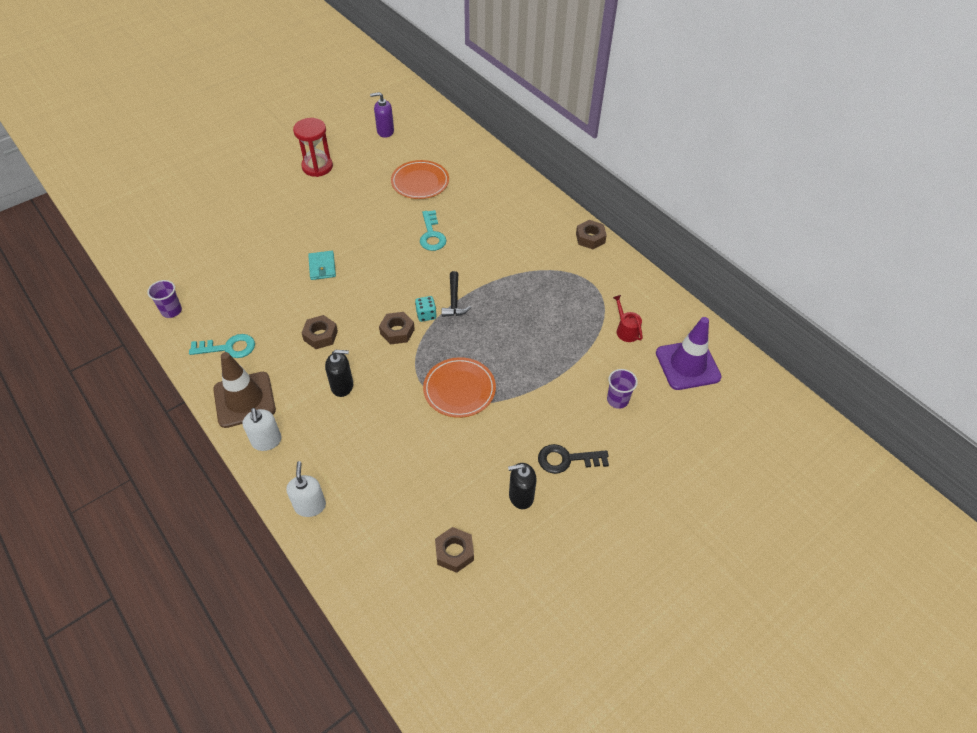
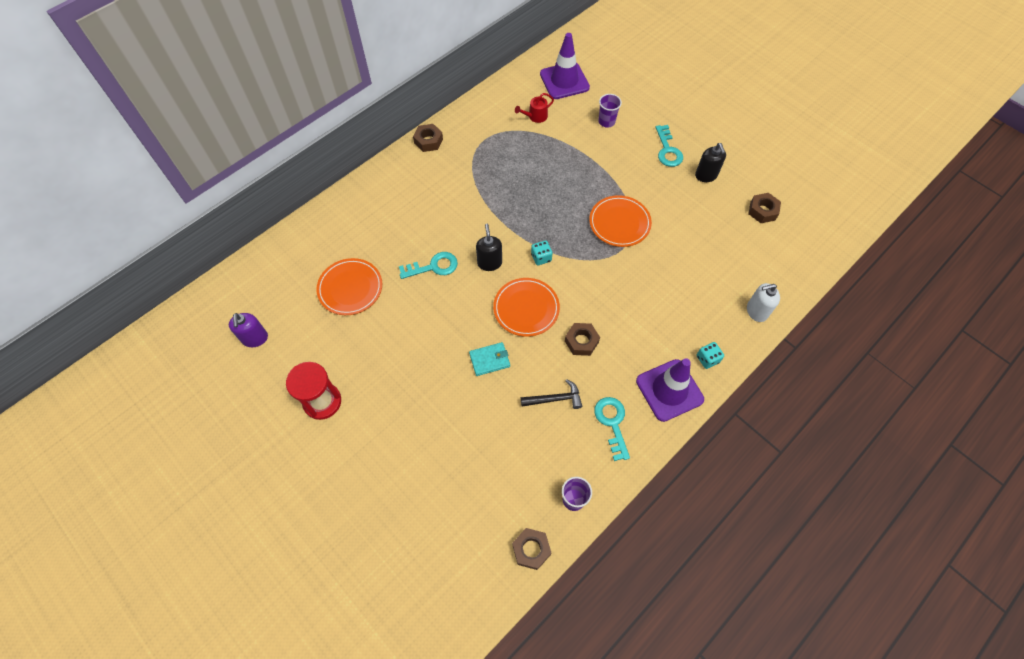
camera: 95 degrees left, 10 degrees up
(244, 400) = (669, 390): brown traffic cone -> purple traffic cone
(267, 441) = (707, 359): white soap dispenser -> turquoise dice
(342, 386) = (635, 311): black soap dispenser -> black soap dispenser (489, 263)
(369, 297) = (526, 308): none -> orange plate
(397, 331) = (565, 278): brown nut -> brown nut (531, 549)
(454, 300) = (520, 237): black hammer -> black hammer (554, 399)
(567, 459) = (667, 150): black key -> turquoise key

